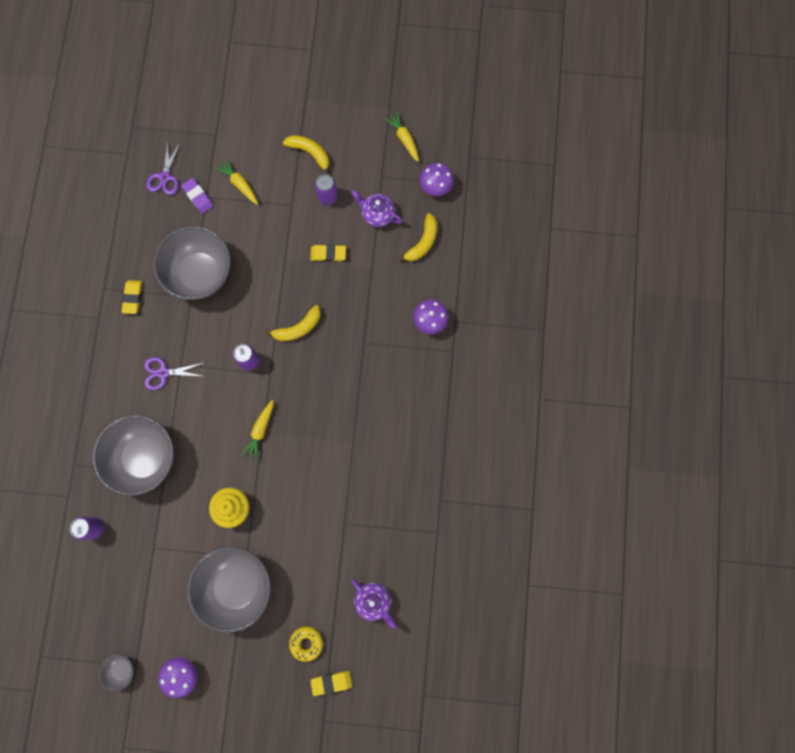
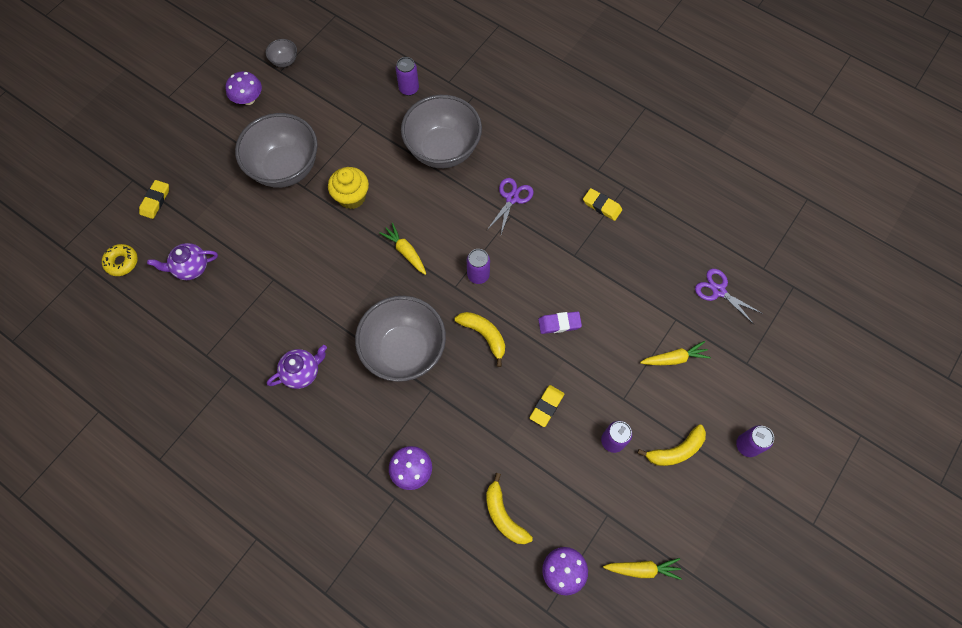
camera: 120 degrees right, 10 degrees down
(198, 197) = (680, 311): purple eraser -> purple eraser (559, 324)
(200, 274) = (593, 274): grey bowl -> grey bowl (404, 351)
(279, 110) = (747, 445): none -> purple can
(298, 328) = (484, 335): yellow banana -> yellow banana turned 135 degrees clockwise
(306, 643) = (200, 198): yellow donut -> yellow donut (122, 262)
(377, 215) = (563, 483): purple teapot -> purple teapot (302, 372)

